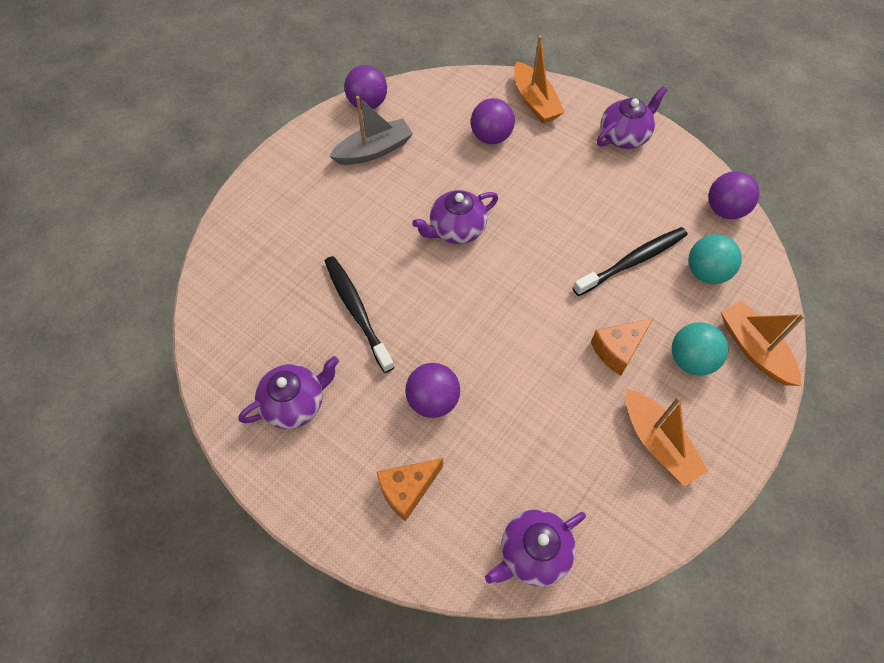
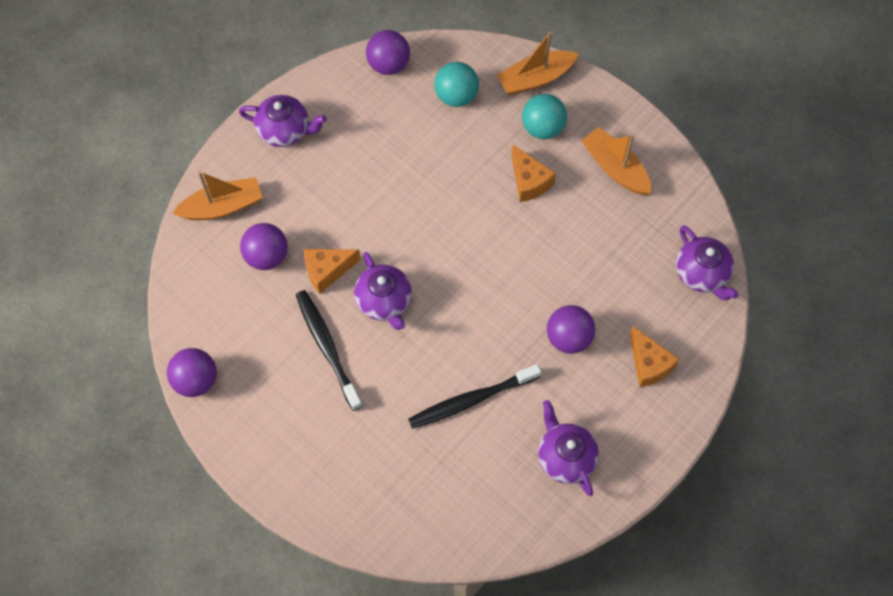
camera: 85 degrees left, 5 degrees up
(374, 150) = (268, 376): grey boat -> none
(482, 182) = (327, 271): none -> orange cheese
(624, 136) = (285, 130): purple teapot -> purple teapot turned 135 degrees clockwise
(632, 261) = (438, 152): black toothbrush -> black toothbrush (327, 348)
(657, 442) = (615, 168): orange boat -> orange boat turned 105 degrees counterclockwise

